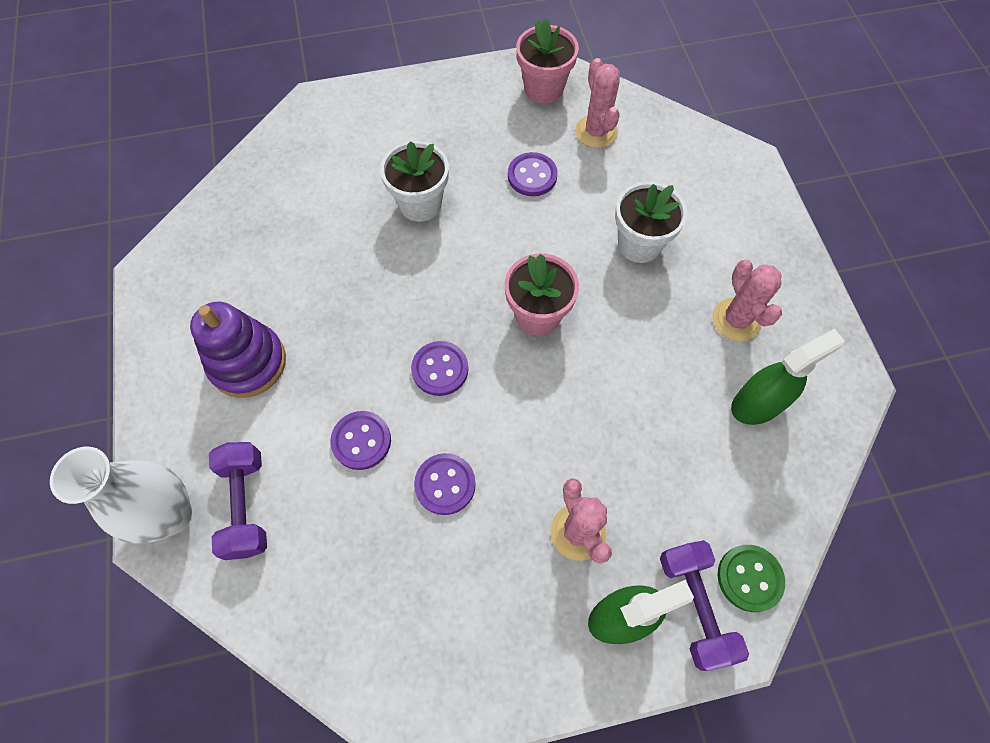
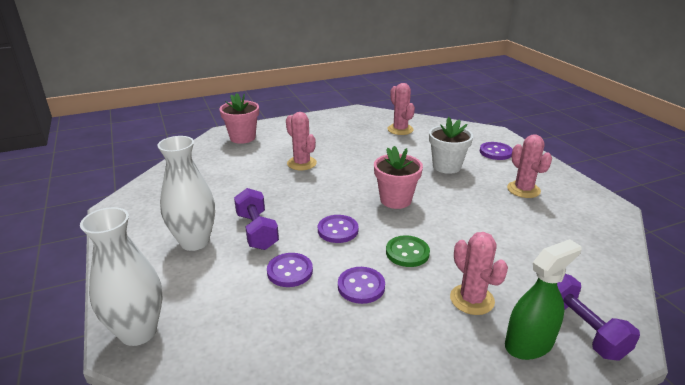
camera: 10 degrees left, 35 degrees down
(246, 505) = (203, 318): purple dumbbell -> purple dumbbell (257, 231)
(248, 362) = (194, 242): purple stacking toy -> white vase
(420, 204) = (301, 163): white flower pot -> pink cactus
(532, 176) = (368, 147): purple button -> purple button (495, 152)
(543, 89) = (362, 118): pink flower pot -> pink flower pot (242, 138)
(749, 578) = (610, 308): green button -> green button (407, 253)
(757, 403) = (559, 222): green spray bottle -> none

